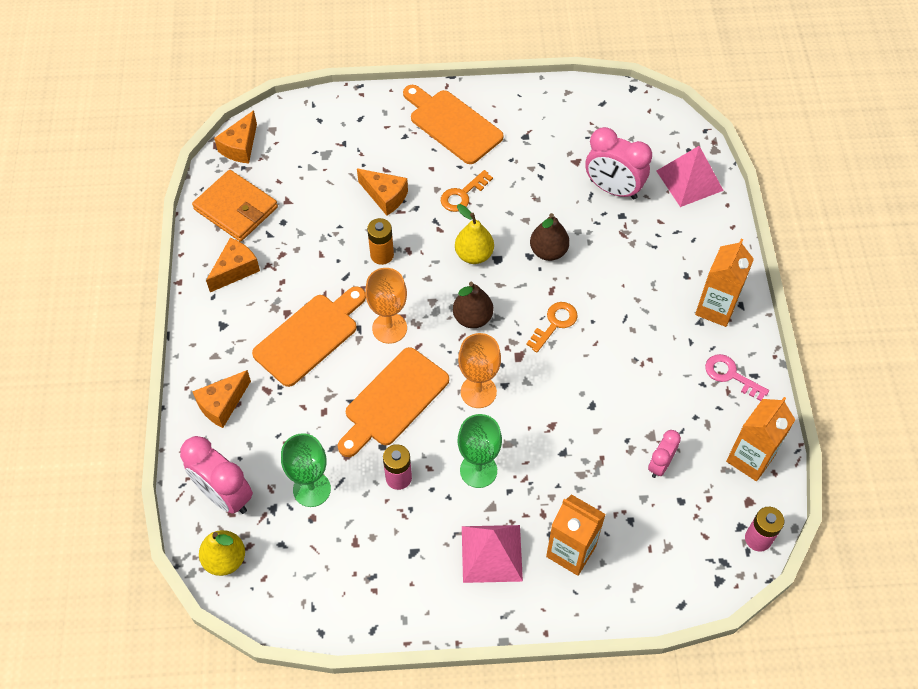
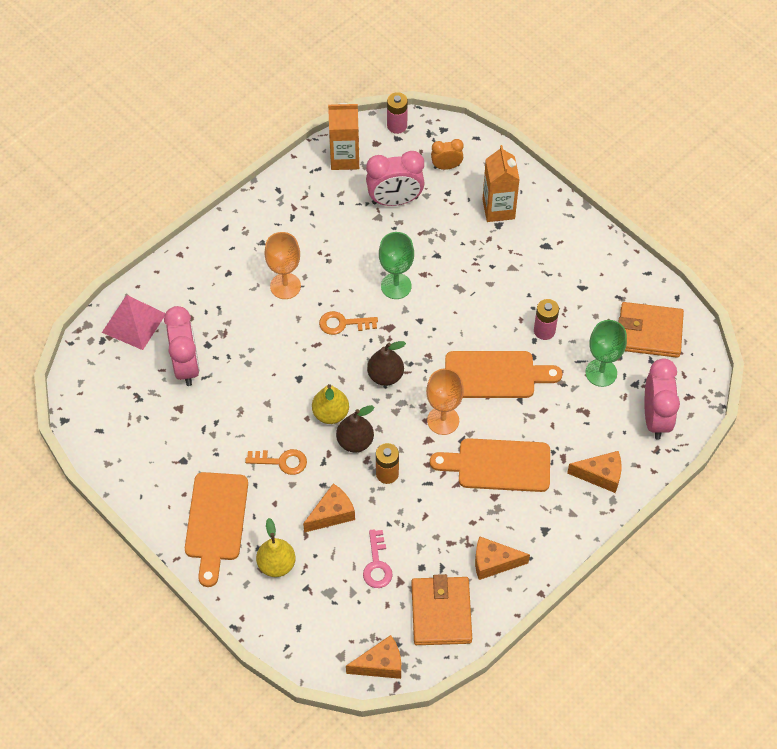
camera: 130 degrees left, 0 degrees up
(225, 559) = (692, 382): yellow pear -> yellow pear (276, 564)
(310, 570) = (649, 332): none -> orange wallet
(385, 196) = (332, 514): orange cheese -> orange cheese turned 60 degrees clockwise
(478, 392) = (440, 331): orange goblet -> orange goblet (285, 286)
(478, 470) = (495, 291): green goblet -> green goblet (396, 286)
(491, 553) = (541, 247): pink pyramid -> none
(548, 251) = (284, 369): brown pear -> brown pear (355, 441)
(660, 465) = (395, 200): pink clock -> pink clock, size x1.77
(665, 545) = (446, 166): none -> orange clock
(716, 308) = (242, 240): orange carton -> none
(730, 375) = (290, 202): pink key -> pink key (377, 564)

